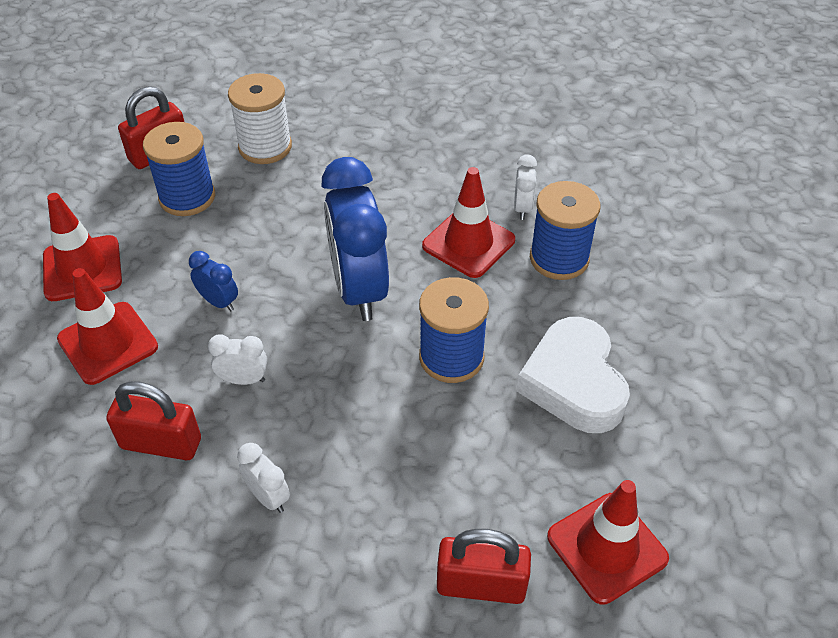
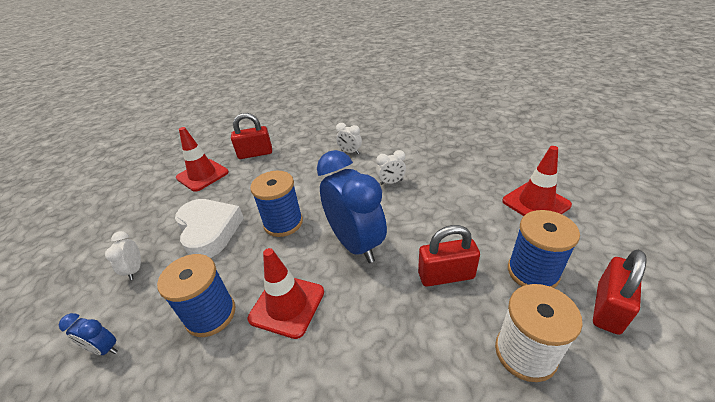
camera: 165 degrees right, 10 degrees down
(108, 343) = (474, 176): red traffic cone -> none
(161, 443) = (408, 153): red padlock -> red padlock (446, 275)
(219, 302) = (436, 210): blue clock -> blue clock (104, 349)
(522, 208) = (242, 361): white clock -> white clock (135, 269)

